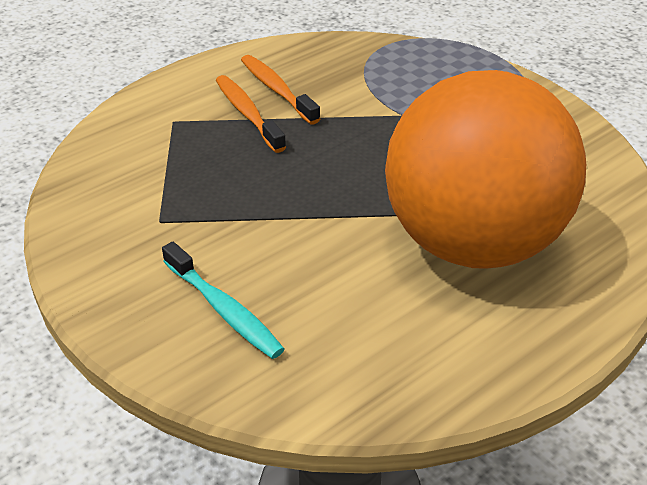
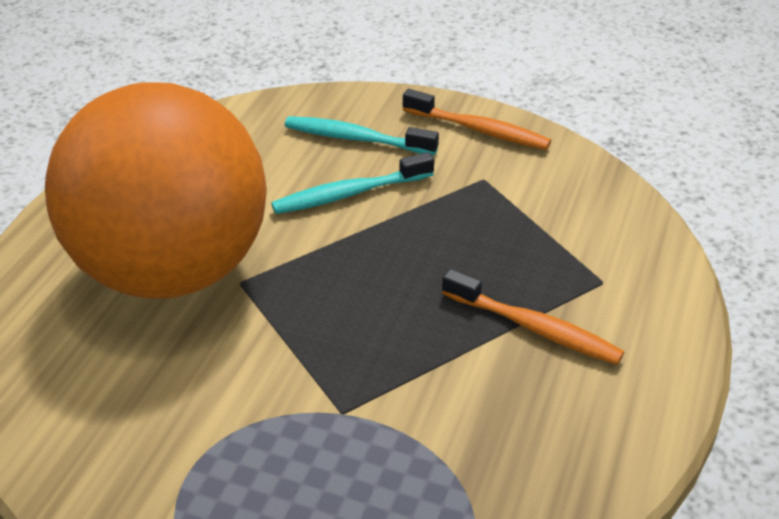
camera: 150 degrees right, 0 degrees up
(277, 90) = (540, 382): orange toothbrush -> orange toothbrush (479, 130)
(282, 252) = (349, 194): none -> turquoise toothbrush

